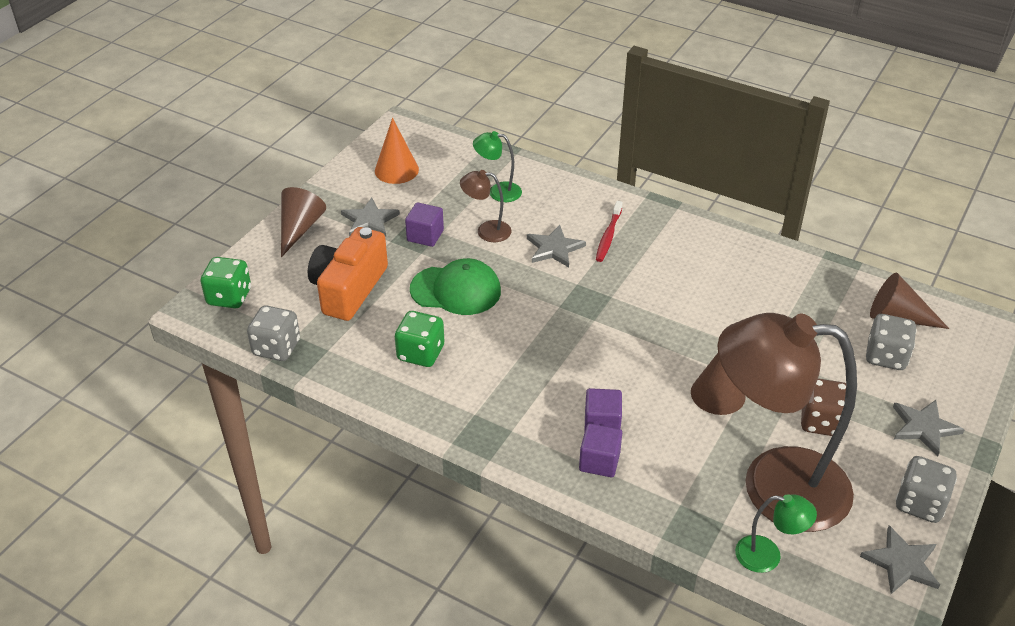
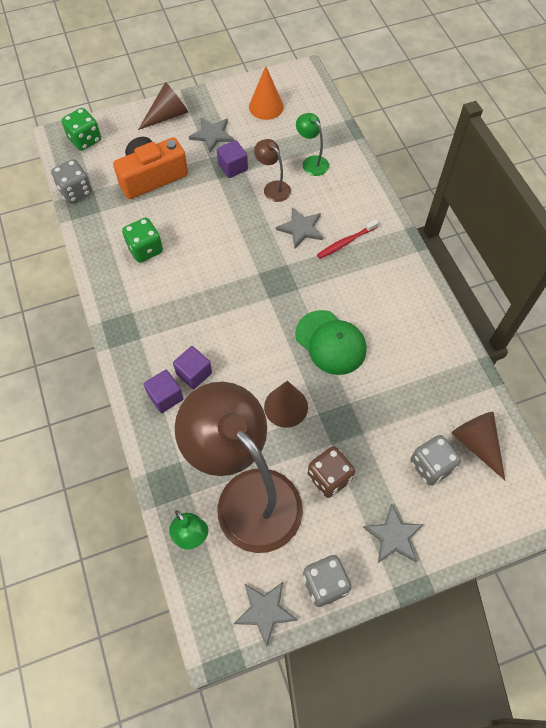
camera: 40 degrees right, 20 degrees up
(456, 290) = (210, 219): green cap -> green cap (330, 342)

